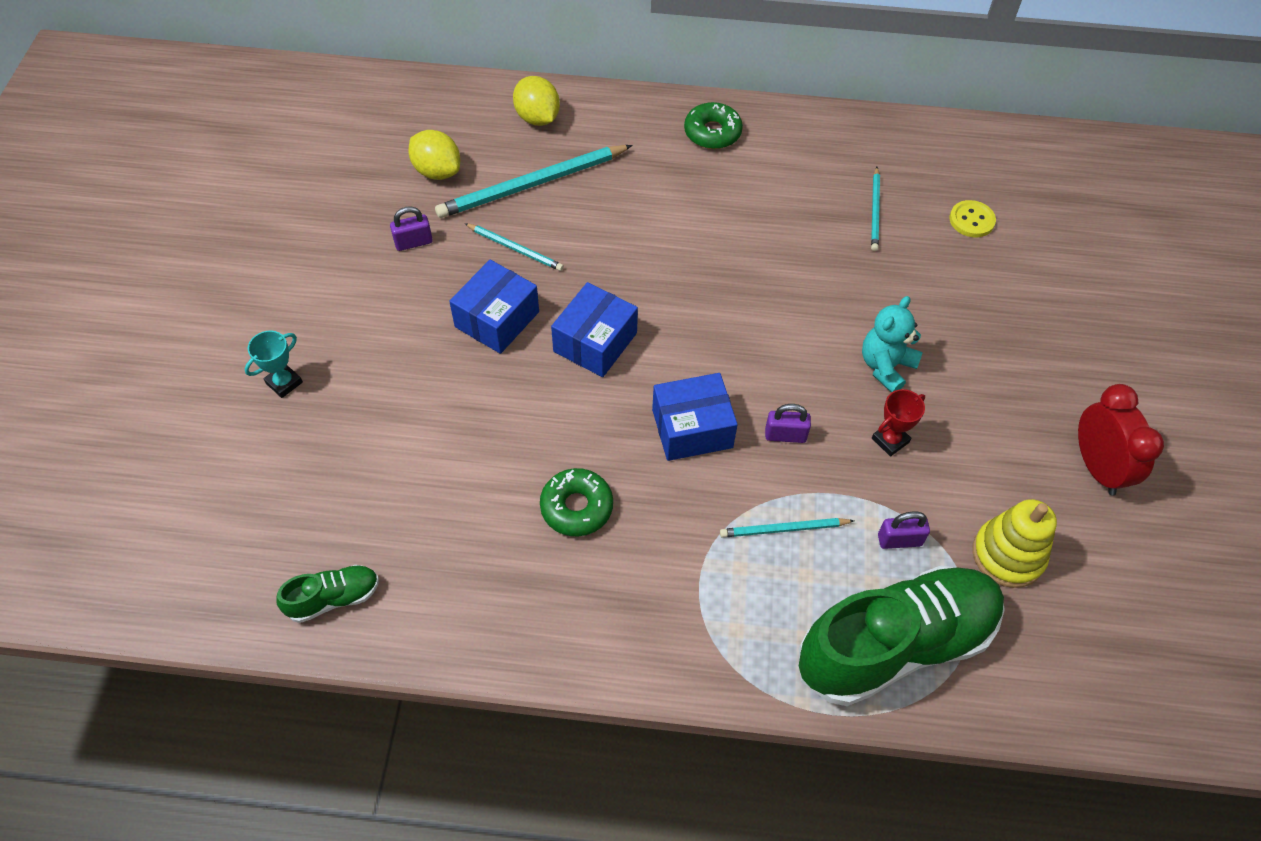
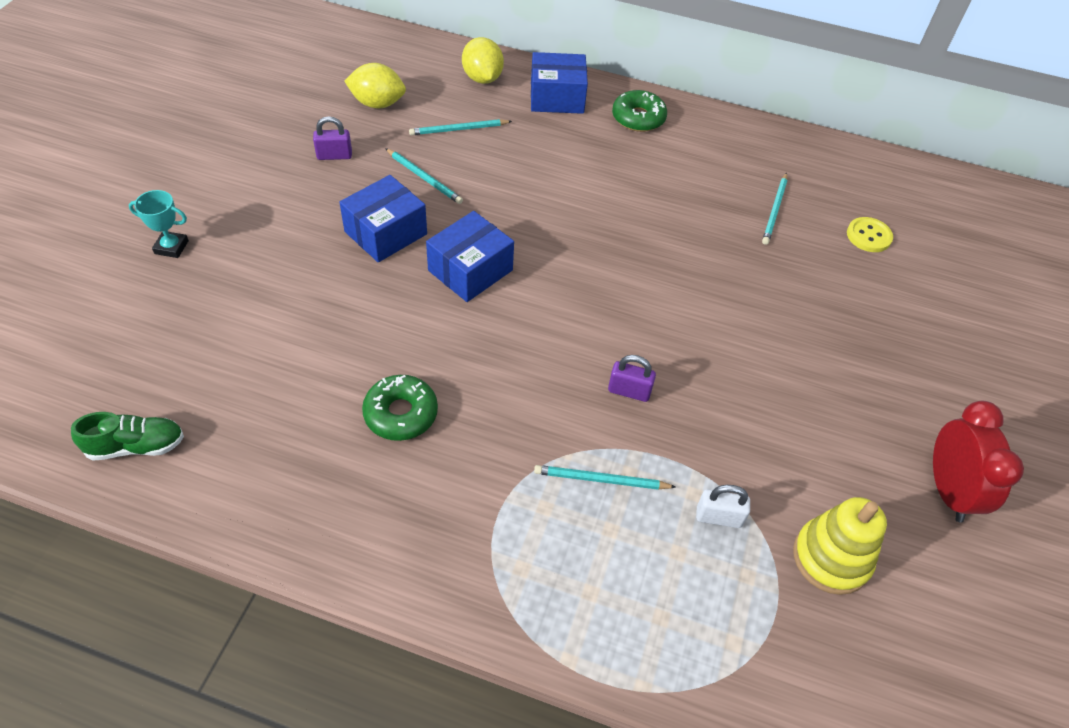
camera: 10 degrees right, 5 degrees down
(284, 383) = (171, 247): turquoise trophy -> turquoise trophy turned 45 degrees clockwise
(437, 171) = (377, 104): yellow lemon -> yellow lemon turned 45 degrees counterclockwise
(532, 184) = (458, 129): turquoise pencil -> turquoise pencil, size x0.52
(692, 428) = (538, 365): blue box -> blue box (557, 97)
(885, 366) = (748, 349): turquoise teddy bear -> none
(890, 440) = (734, 418): red trophy -> none
(895, 644) = (685, 623): green shoe -> none
(899, 540) = (718, 517): purple padlock -> white padlock

